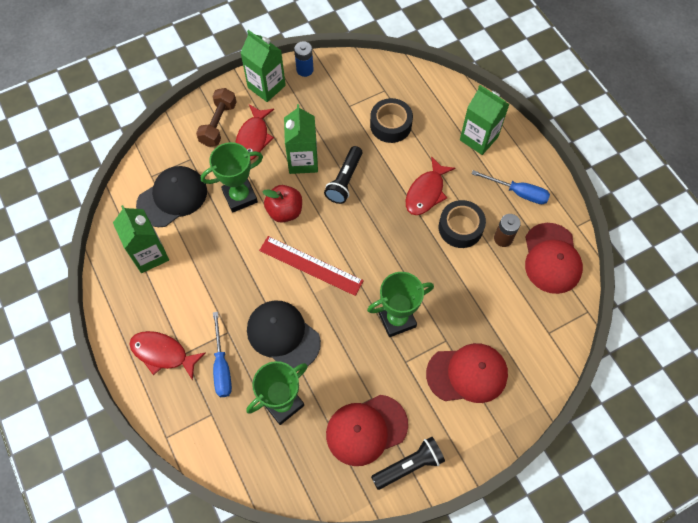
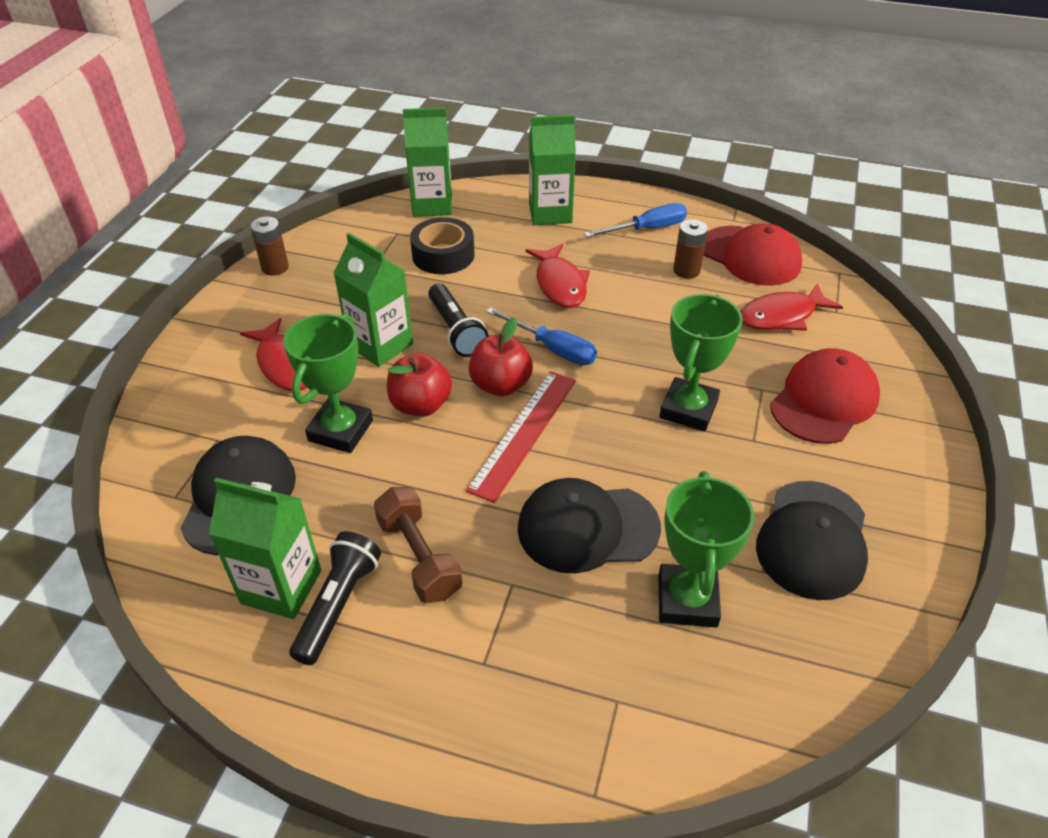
camera: 45 degrees left, 20 degrees down
(163, 353) = (452, 690): red fish -> red fish (781, 316)
(218, 124) = (217, 380): brown dumbbell -> brown dumbbell (419, 557)
(222, 366) = (556, 630): blue screwdriver -> blue screwdriver (552, 349)
(266, 86) = (242, 308): green carton -> green carton (432, 205)
(305, 70) = (275, 267): blue battery -> brown battery
(311, 265) = (524, 433): red ruler -> red ruler turned 45 degrees counterclockwise
(330, 230) = (500, 385): none -> red apple
(366, 430) = (812, 539): red cap -> black cap
(409, 465) = (903, 533): black flashlight -> black flashlight (338, 604)
(460, 228) = (635, 289): black tape -> none

